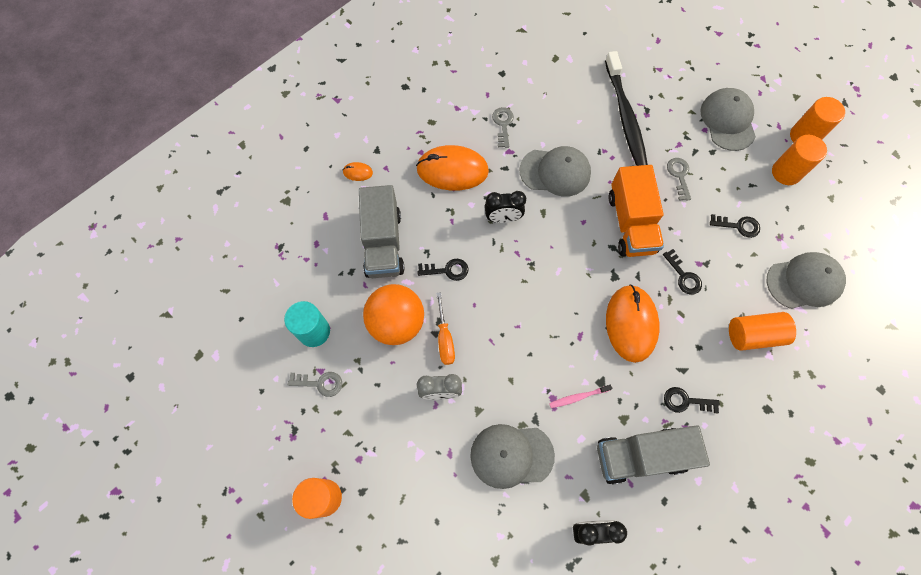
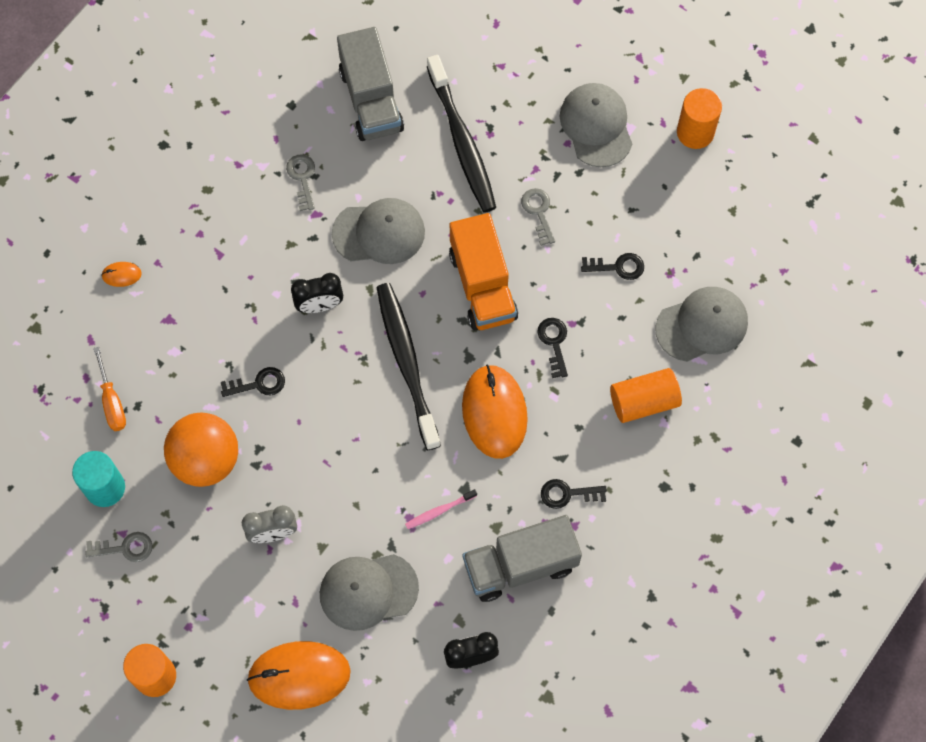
camera: 10 degrees left, 0 degrees up
(383, 243) = (171, 363): grey truck -> grey truck (371, 100)
(445, 339) = (269, 470): orange screwdriver -> orange screwdriver (112, 402)
(452, 170) = (245, 252): orange mouse -> orange mouse (299, 675)
(565, 273) = (407, 362): none -> black toothbrush
(683, 276) = (554, 342): black key -> black key turned 150 degrees counterclockwise
(786, 172) = (674, 186): orange cylinder -> none

